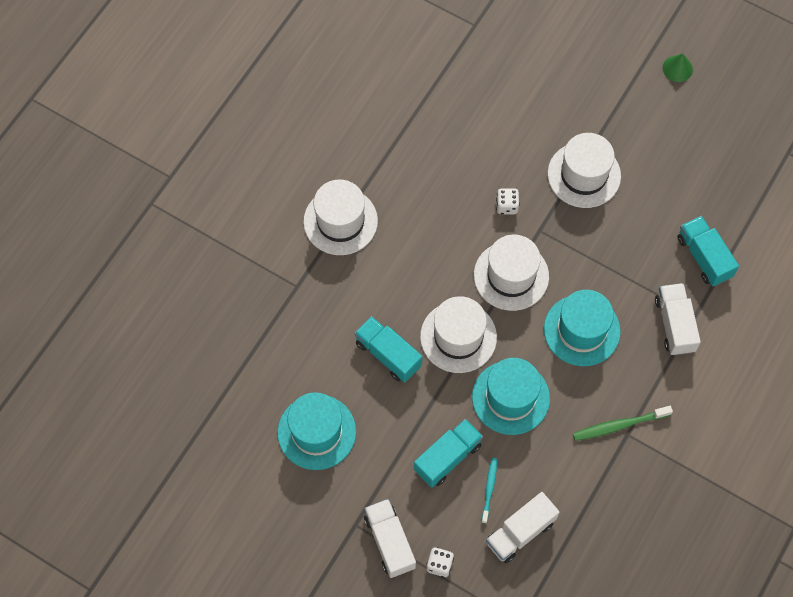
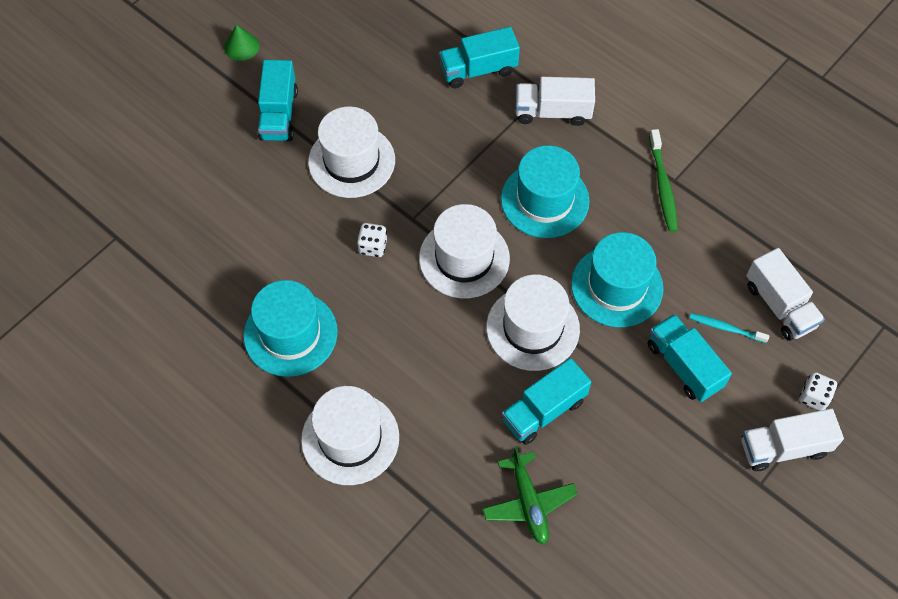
camera: 80 degrees left, 5 degrees down
(311, 354) = (528, 502): none -> green plane
(316, 432) = (635, 511): turquoise hat -> turquoise hat (290, 333)
(616, 111) = (279, 114): none -> turquoise truck

